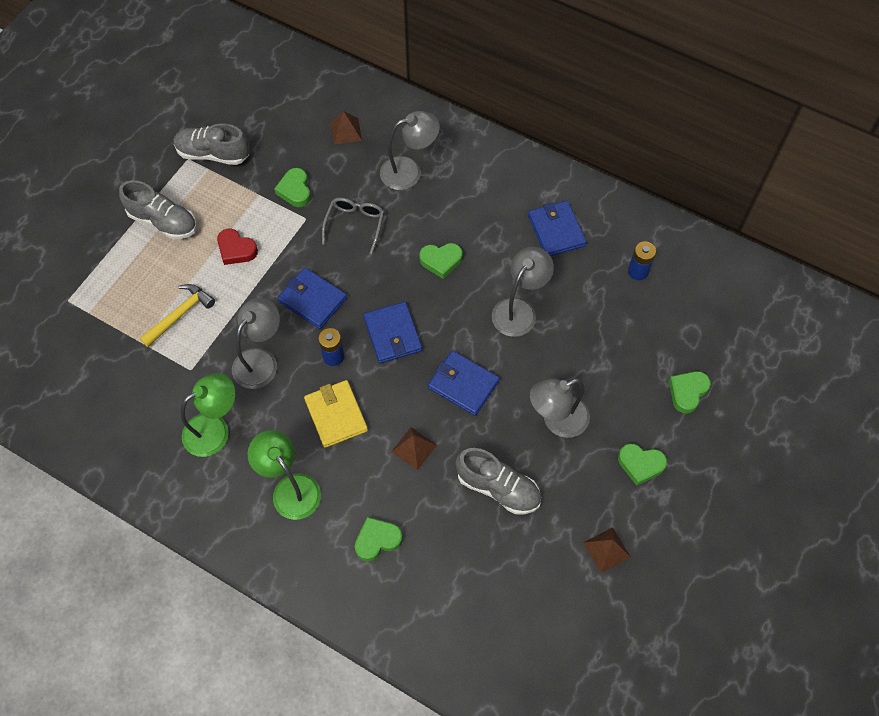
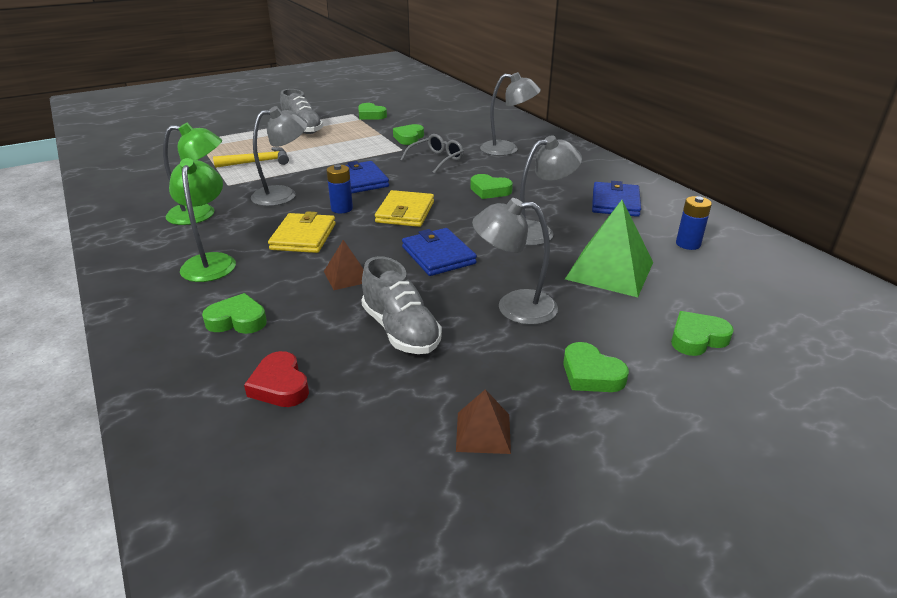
camera: 30 degrees right, 30 degrees down
(213, 154) = (371, 115): grey shoe -> green heart
(236, 249) = (335, 149): red heart -> red heart (280, 385)
(346, 131) = (476, 126): brown pyramid -> none
(392, 334) = (405, 212): blue wallet -> yellow wallet
(598, 339) = (609, 270): none -> green pyramid

